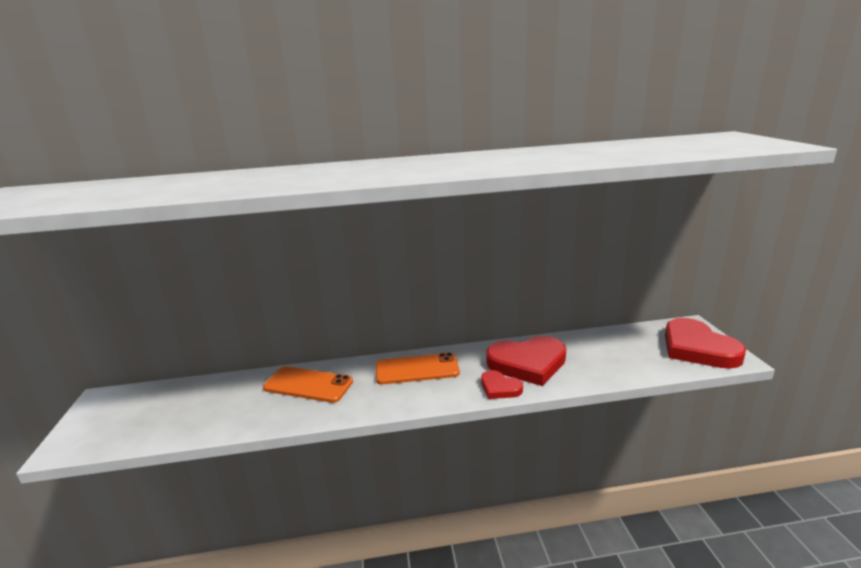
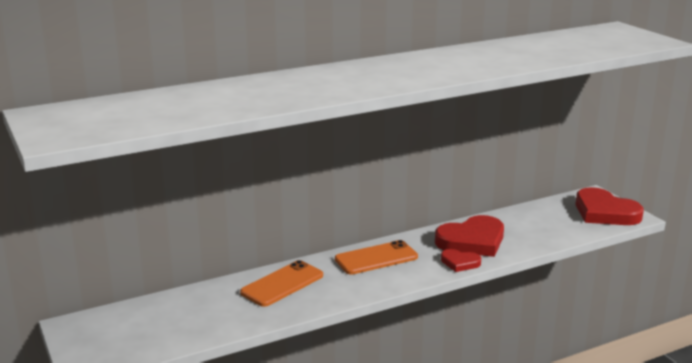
camera: 20 degrees left, 0 degrees up
(308, 385) = (282, 284): orange phone -> orange phone turned 45 degrees counterclockwise

